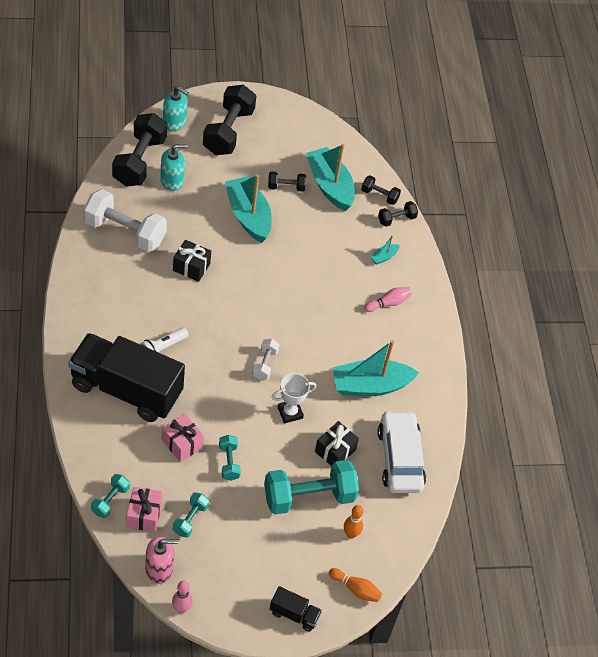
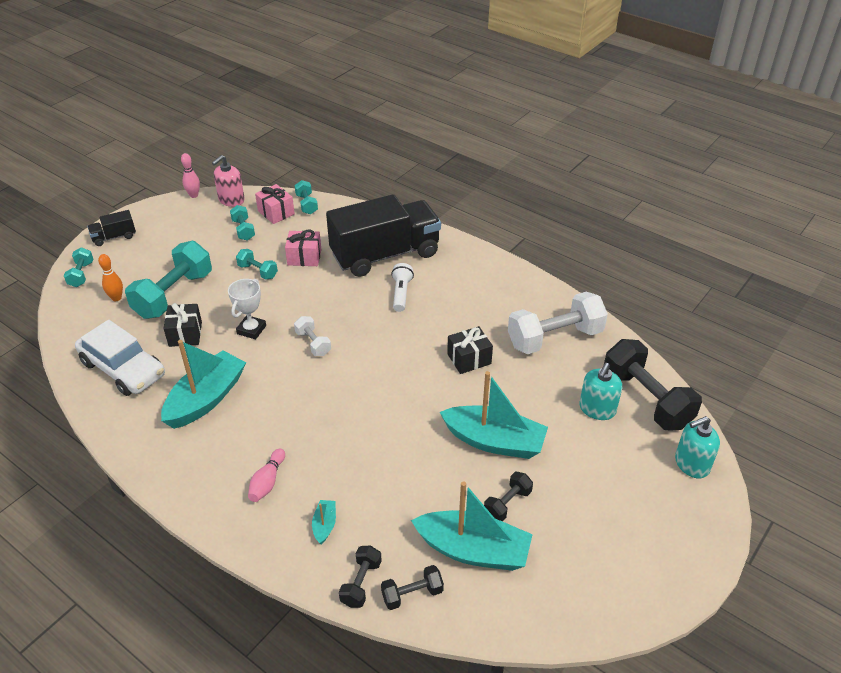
camera: 140 degrees right, 10 degrees down
(228, 132) = (641, 506): black dumbbell -> none
(355, 589) = (81, 274): orange bowling pin -> turquoise dumbbell

